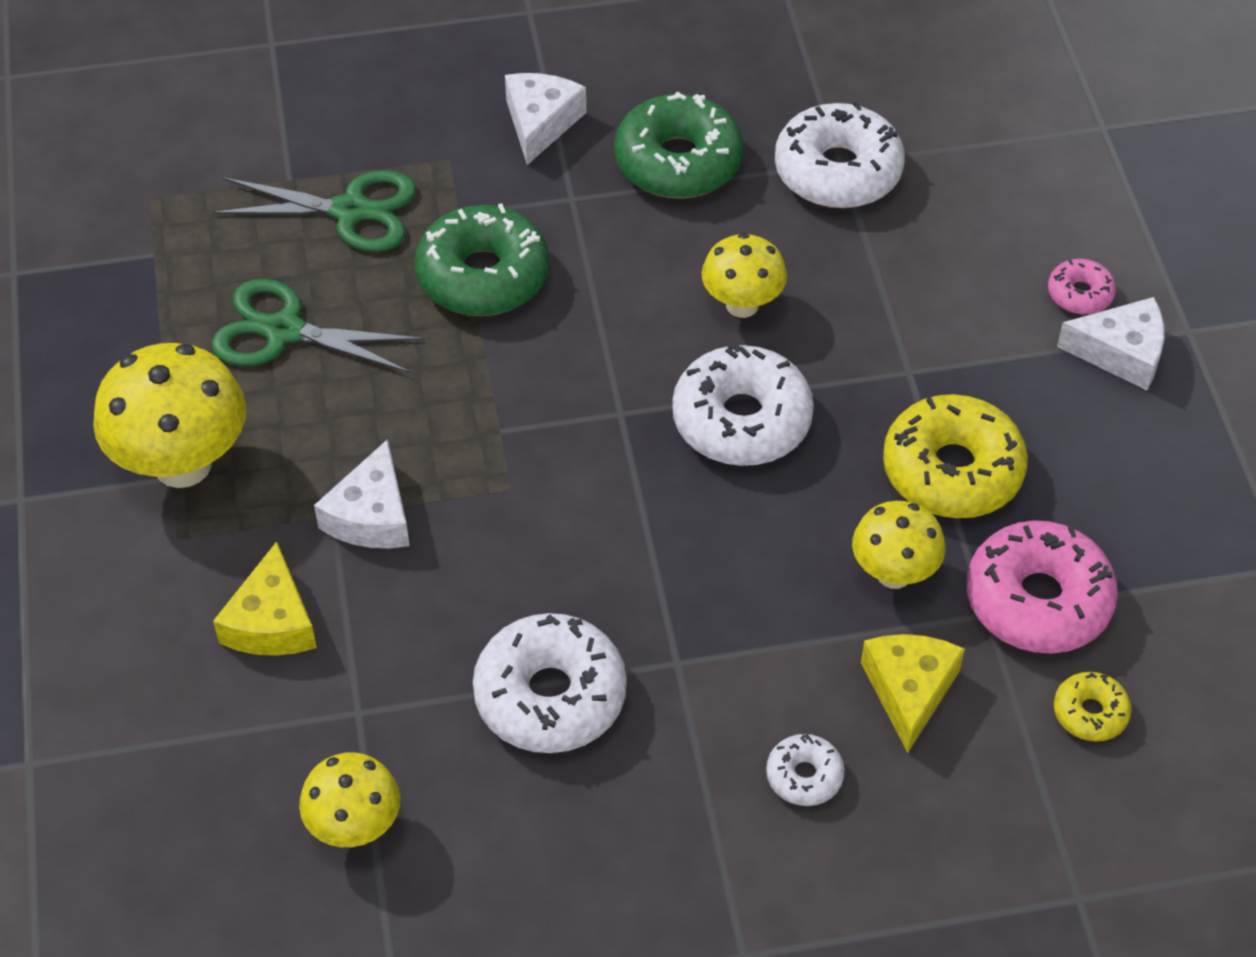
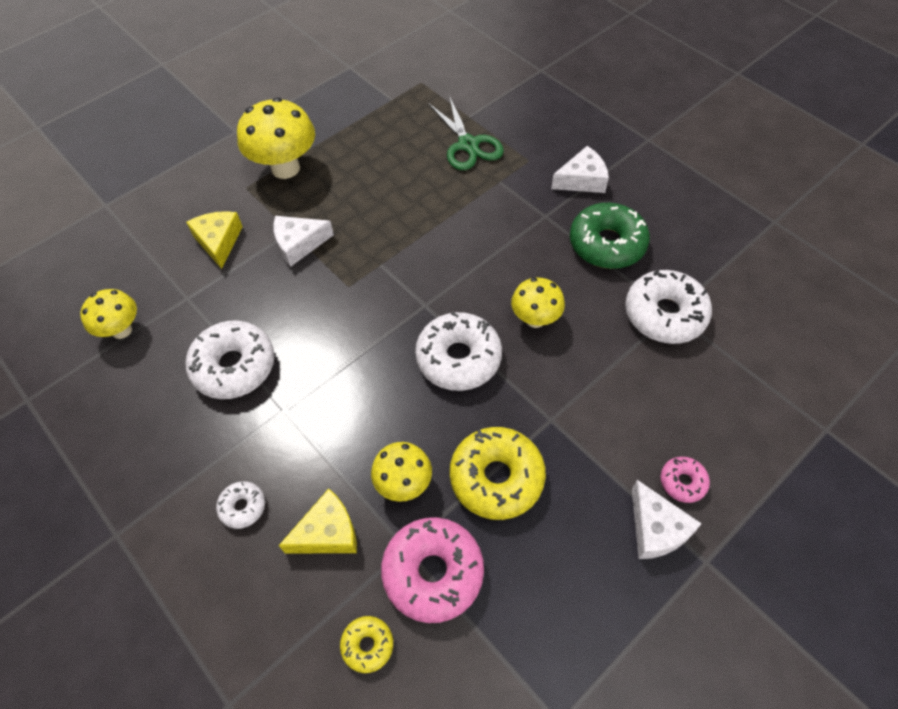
camera: 60 degrees right, 5 degrees up
(271, 622) = (219, 241): yellow cheese -> yellow cheese turned 105 degrees clockwise
(284, 331) = (382, 160): green scissors -> none
(483, 276) = (469, 209): green donut -> none

